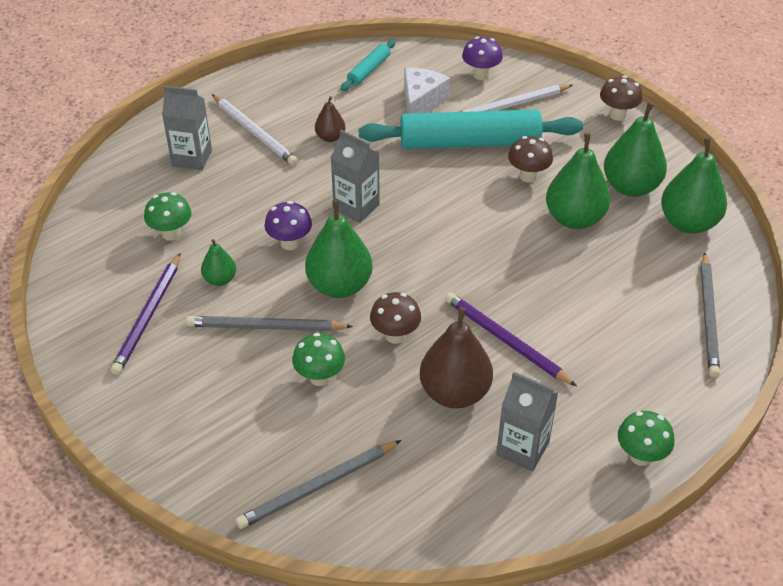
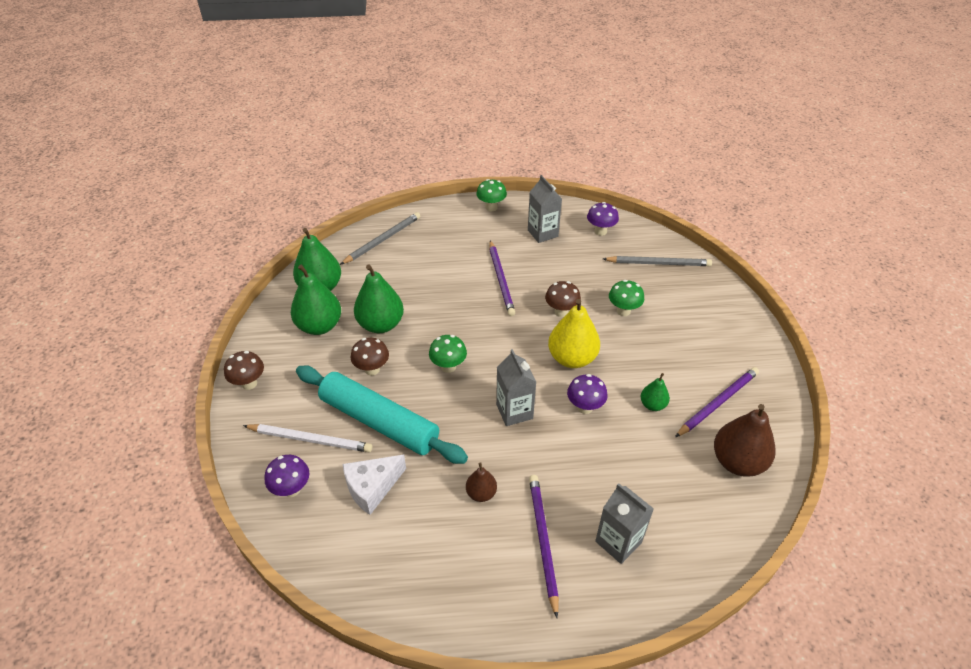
camera: 145 degrees left, 0 degrees up
(171, 234) = (673, 465): green mushroom -> green mushroom (448, 367)
(254, 132) = (543, 541): white pencil -> purple pencil
(266, 327) = (638, 355): grey pencil -> none
(339, 286) = (572, 358): green pear -> yellow pear
(369, 70) = (378, 561): turquoise rolling pin -> none
(443, 503) = (600, 231): none -> purple mushroom
(455, 393) = (553, 269): brown pear -> brown pear (737, 462)

